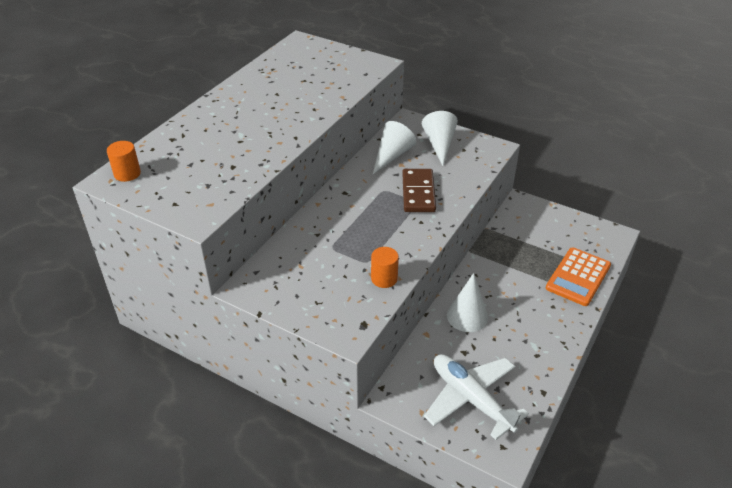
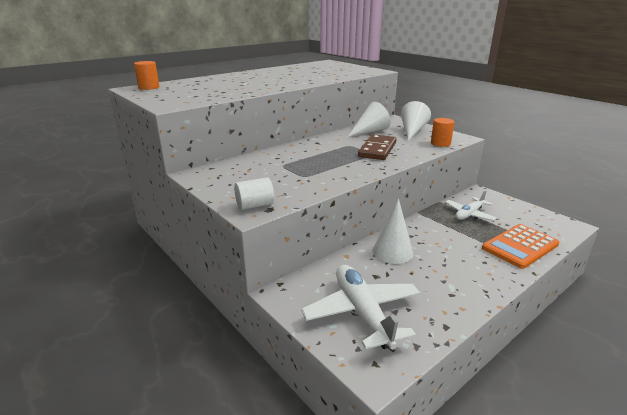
camera: 20 degrees right, 15 degrees down
(346, 323) = (255, 205): none -> white cylinder
(384, 278) = (311, 187): orange cylinder -> orange cylinder (440, 143)
(520, 241) = (469, 214): none -> white plane

